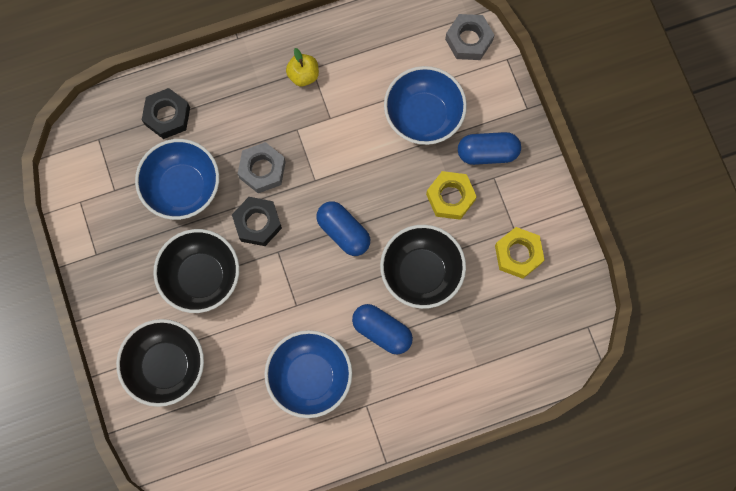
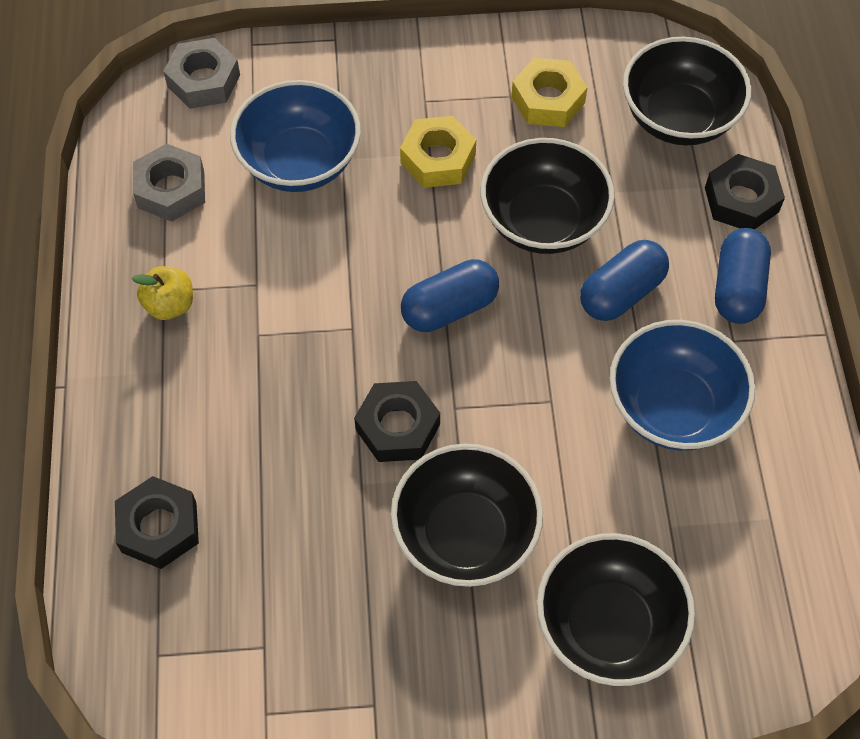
camera: 75 degrees left, 15 degrees down
(182, 188) = (298, 530): blue bowl -> none
(262, 170) = (309, 400): grey nut -> grey nut (171, 189)
(473, 394) = (741, 200): none -> black nut
(487, 153) = (385, 99): blue capsule -> blue capsule (737, 288)
(529, 342) = (678, 118): none -> black bowl

